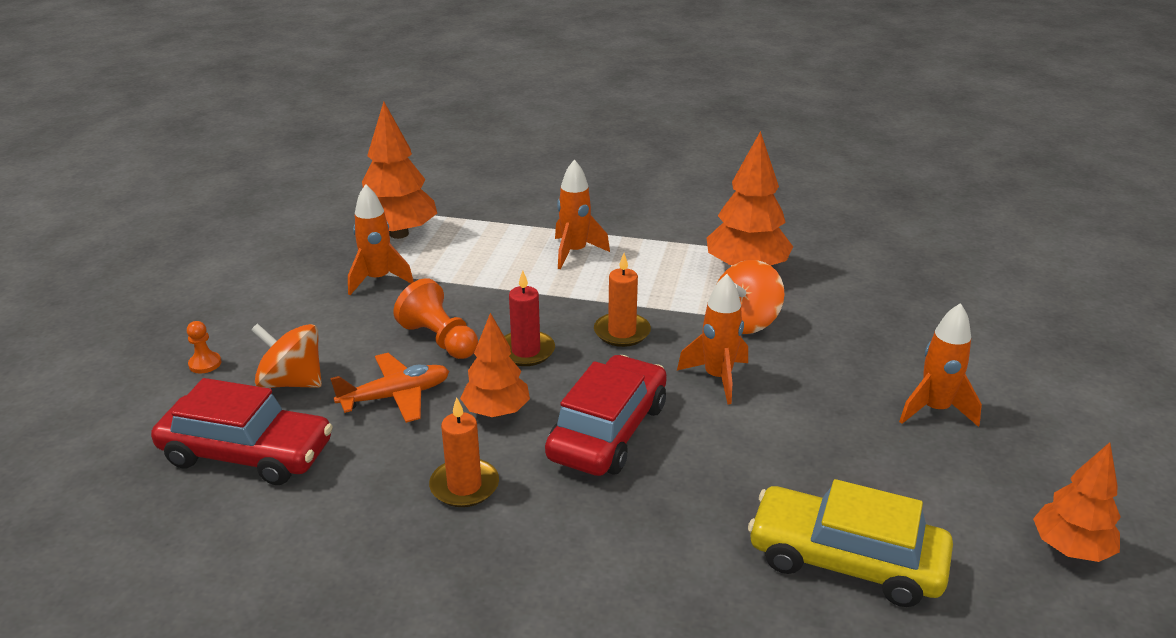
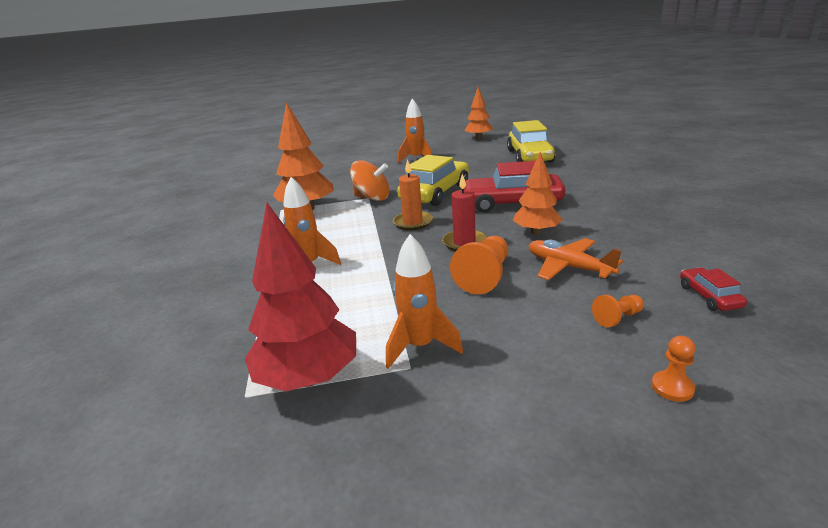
camera: 110 degrees left, 5 degrees down
(247, 453) = (709, 296): red car -> red car, size x0.46
(292, 382) = (617, 318): orange spinning top -> orange pawn
(399, 234) = (309, 378): orange tree -> red tree
(464, 486) = (606, 220): orange candle -> none
(717, 378) = (435, 193): orange rocket -> yellow car

